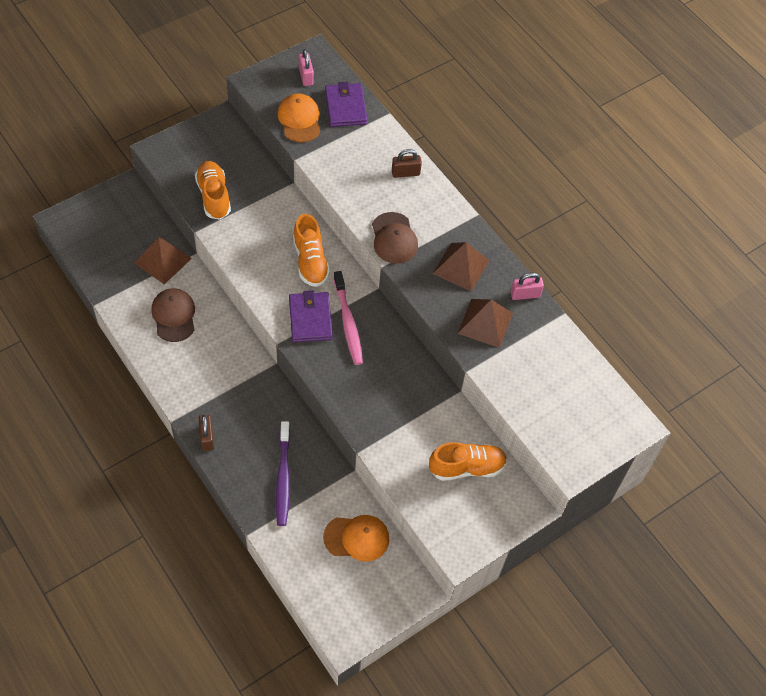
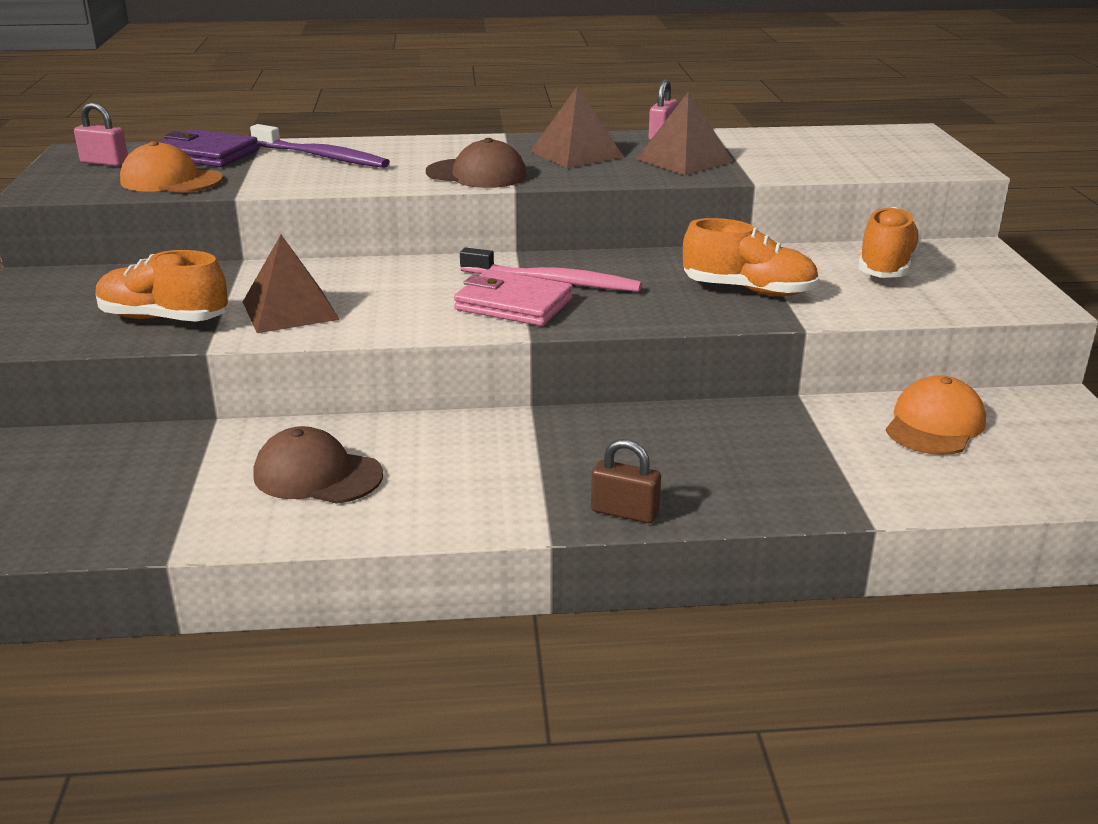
camera: 55 degrees left, 30 degrees down
(163, 260) = (183, 454): brown pyramid -> brown pyramid (290, 310)
(283, 478) = (772, 458): purple toothbrush -> purple toothbrush (322, 157)
(310, 261) = (405, 280): orange shoe -> orange shoe (748, 290)
(310, 319) = (513, 304): purple wallet -> pink wallet
(405, 173) = (377, 149): brown padlock -> none

